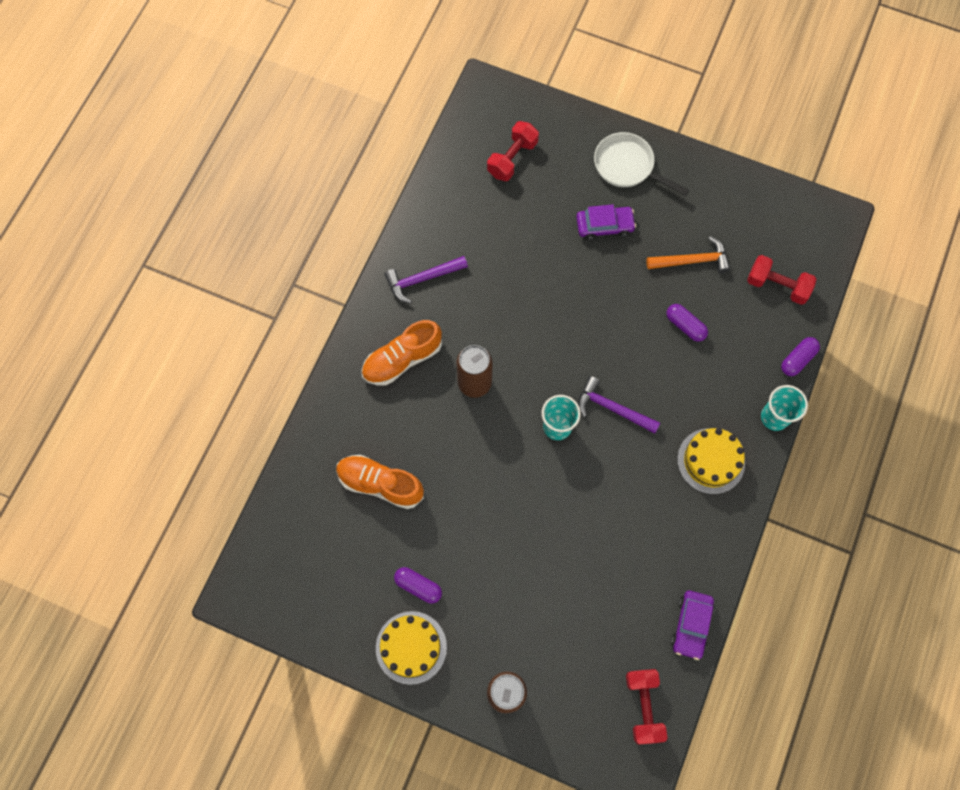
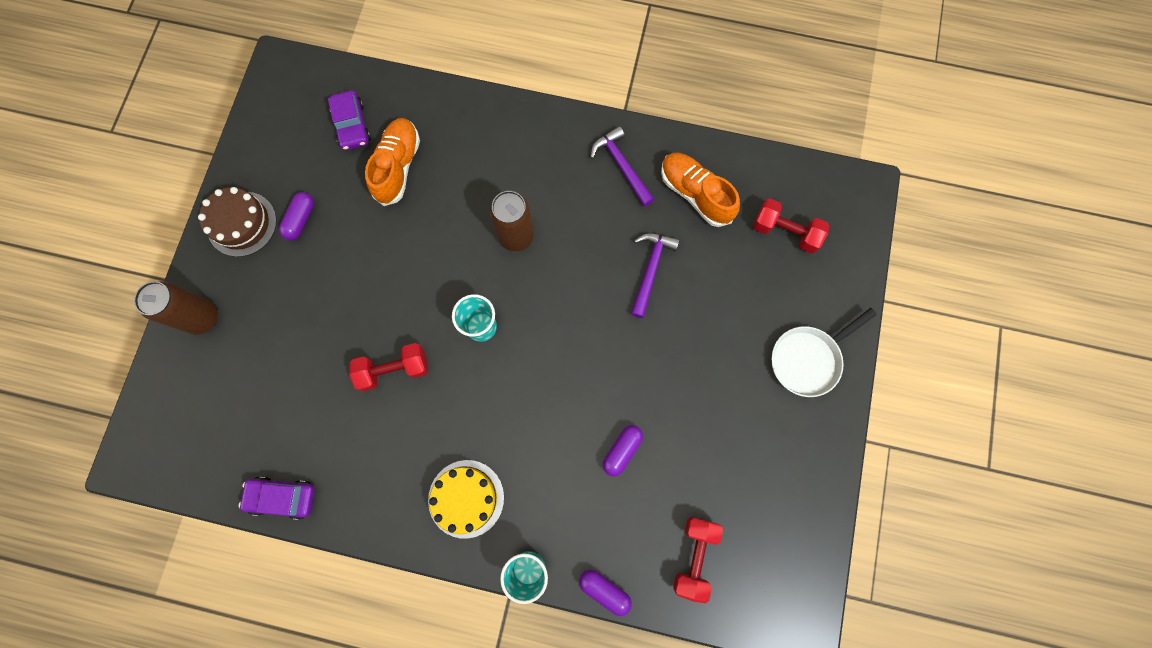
camera: 80 degrees right, 5 degrees up
(402, 359) = (530, 163): orange shoe -> orange shoe (695, 194)
(411, 647) = (242, 224): yellow cake -> brown cake
(604, 226) = (726, 343): purple car -> purple car (352, 125)
(612, 408) = (510, 382): purple hammer -> purple hammer (650, 270)
(627, 166) = (808, 359): white pan -> white pan turned 150 degrees counterclockwise
(643, 706) = (196, 456): red dumbbell -> red dumbbell (394, 370)
(692, 260) = (704, 449): orange hammer -> none

